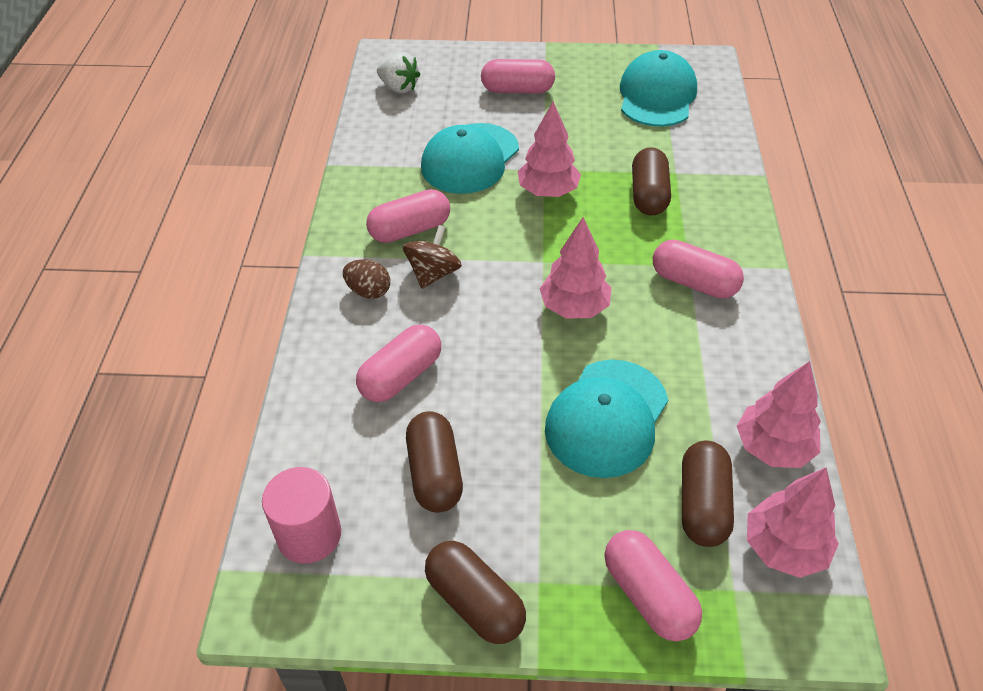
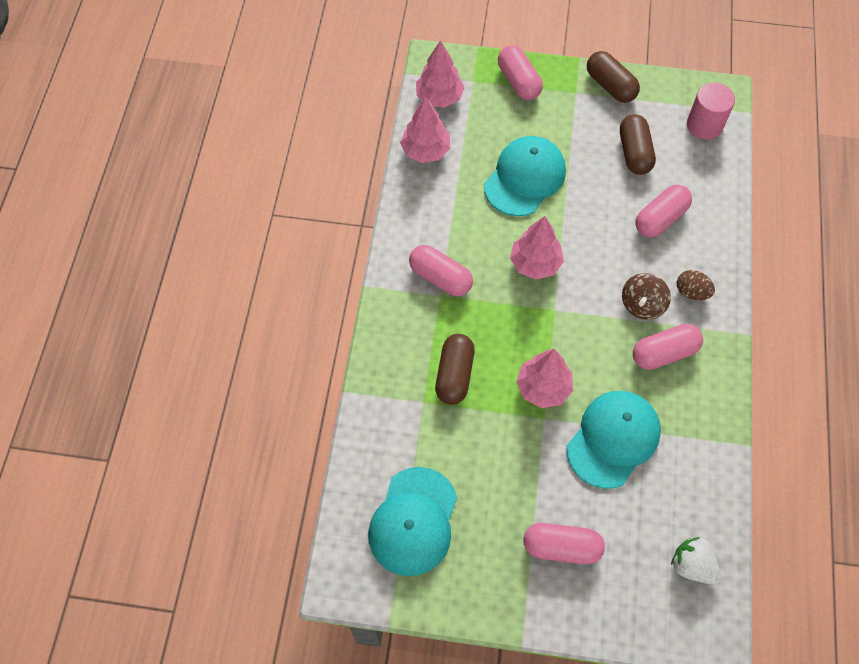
camera: 175 degrees left, 15 degrees up
(702, 505) = (478, 122): brown capsule -> none

